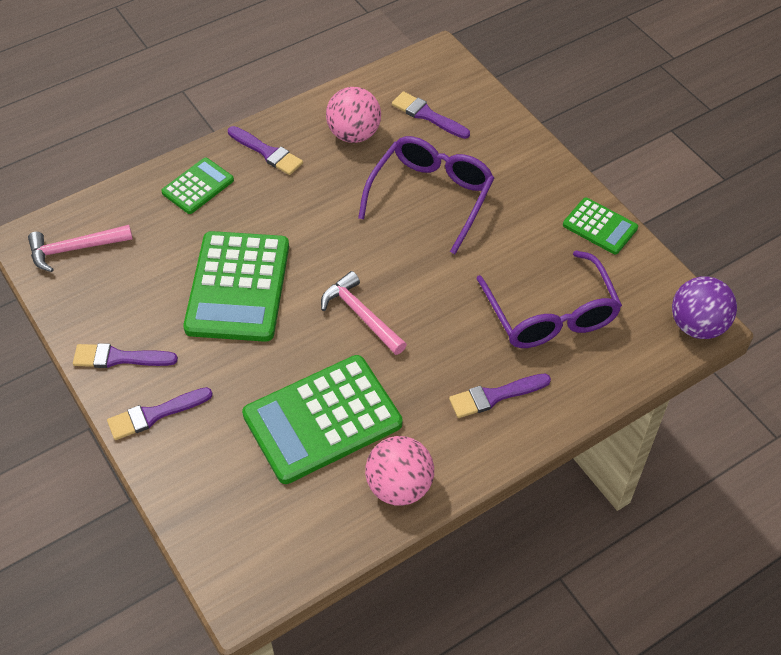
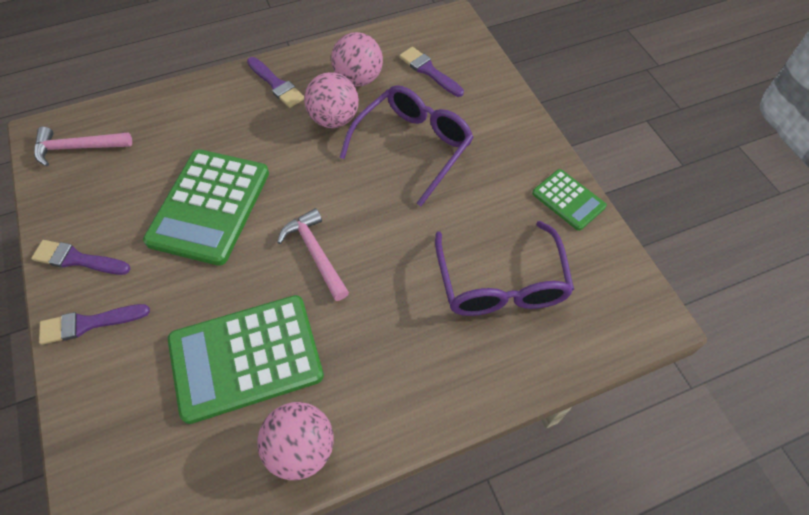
camera: 10 degrees right, 5 degrees up
(198, 186) = (205, 106): green calculator -> none
(340, 180) = (334, 119): none -> pink ball
(495, 396) = (424, 362): purple brush -> none
(697, 325) = (649, 320): purple ball -> none

